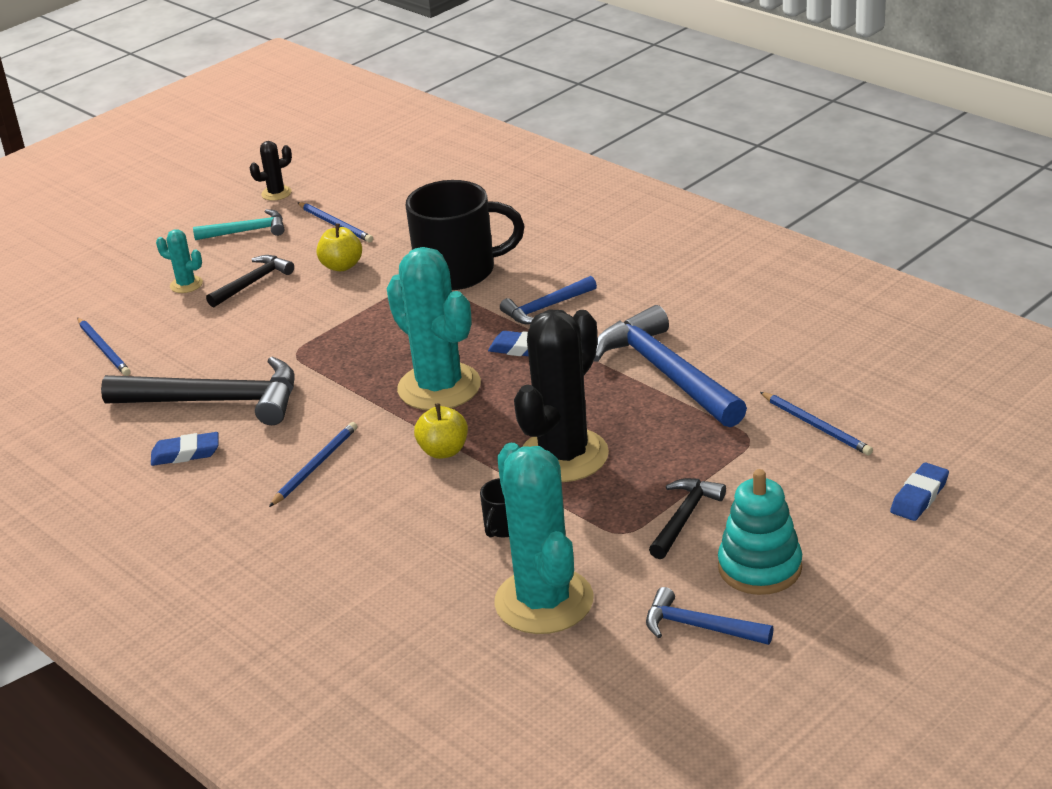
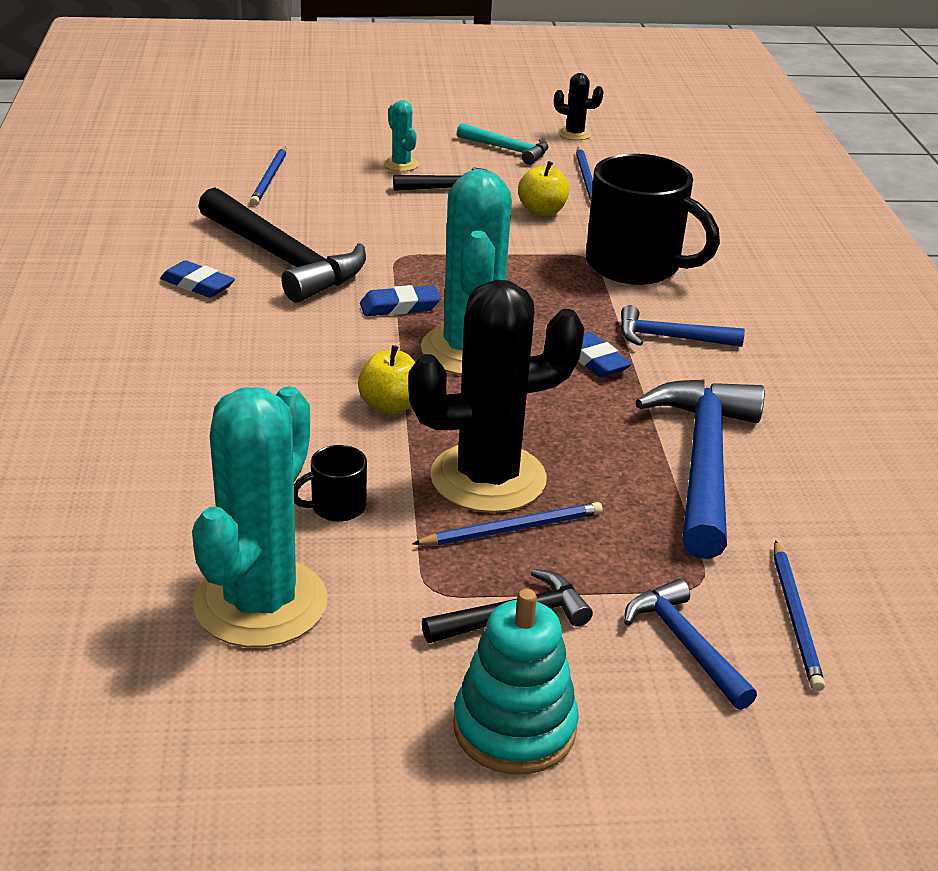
camera: 35 degrees right, 0 degrees up
(315, 466) = (271, 353): blue pencil -> blue pencil (512, 529)
(699, 627) = (360, 744): blue hammer -> blue hammer (685, 644)
(919, 496) = (815, 783): blue eraser -> blue eraser (400, 307)

